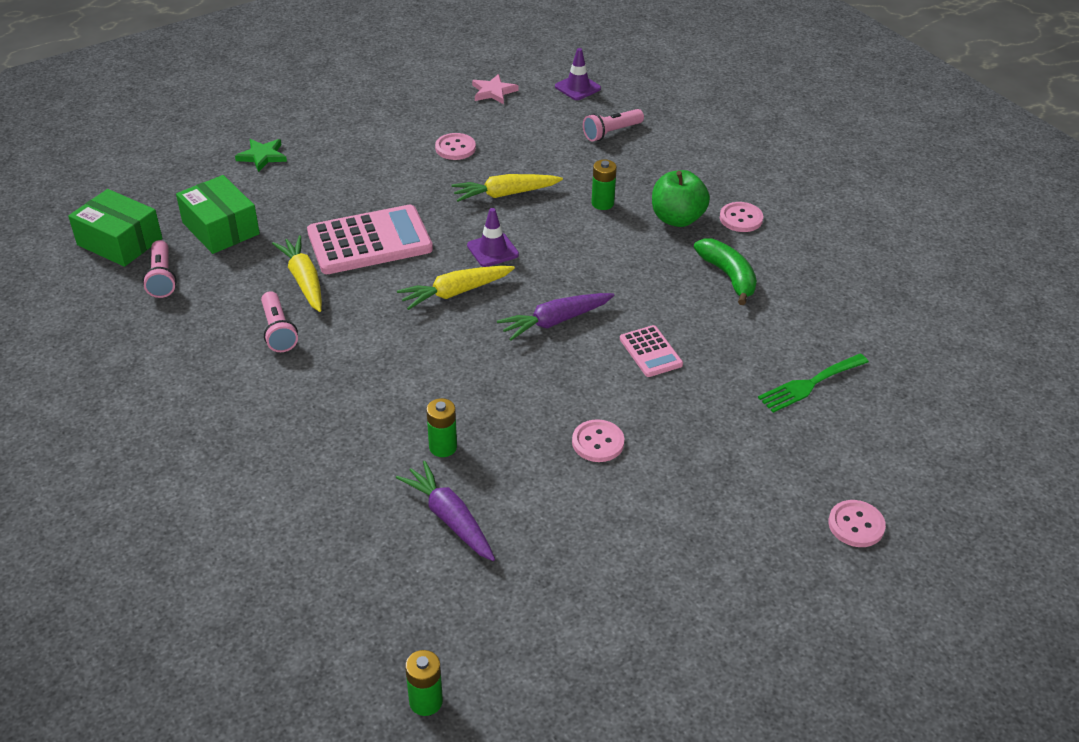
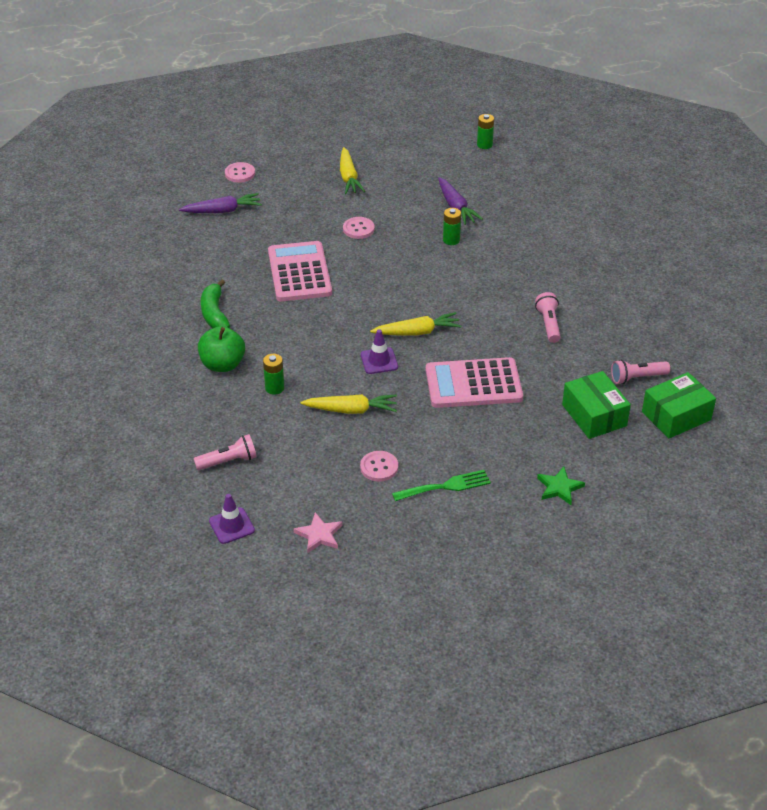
camera: 165 degrees left, 0 degrees up
(120, 242) = (676, 416): green box -> green box turned 75 degrees counterclockwise
(162, 278) = (637, 378): pink flashlight -> pink flashlight turned 105 degrees counterclockwise
(304, 280) = (528, 359): yellow carrot -> yellow carrot (348, 177)
(555, 321) = (354, 301): purple carrot -> purple carrot (222, 211)
(650, 352) = (299, 272): pink calculator -> pink calculator, size x1.97
(741, 218) = (173, 356): pink button -> none
(809, 384) = (211, 239): green fork -> green fork (446, 486)

